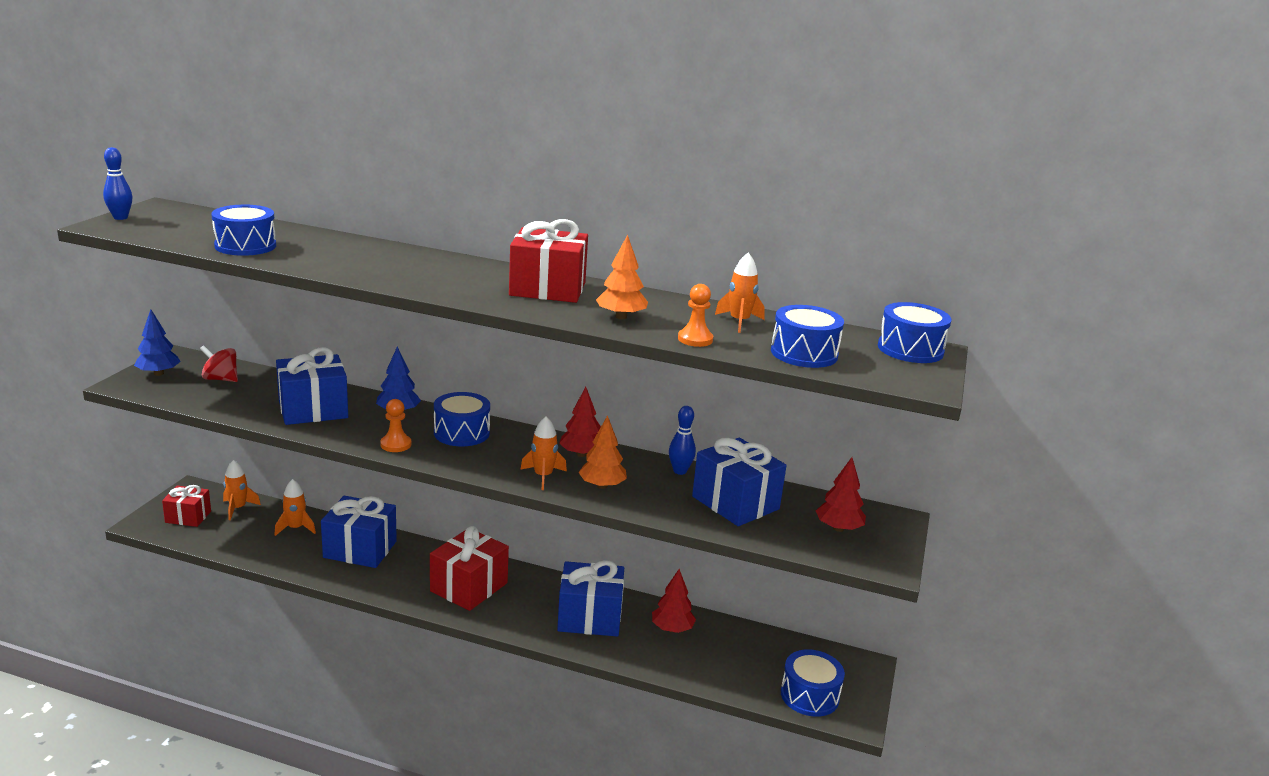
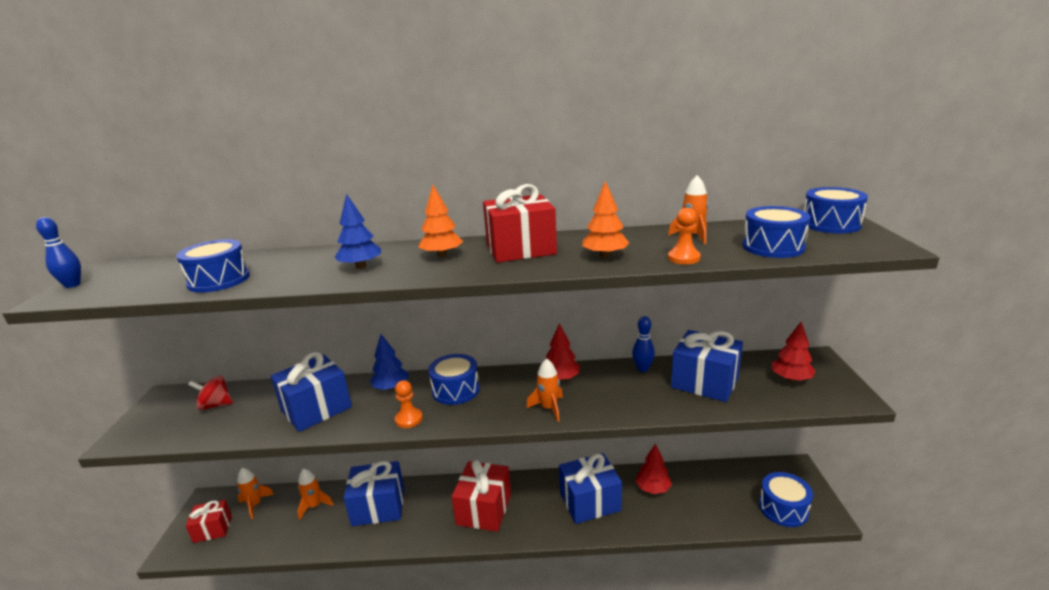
camera: 15 degrees left, 0 degrees up
(158, 373) = (152, 418): blue tree -> blue tree (361, 266)
(602, 486) = (599, 401): orange tree -> orange tree (442, 255)

